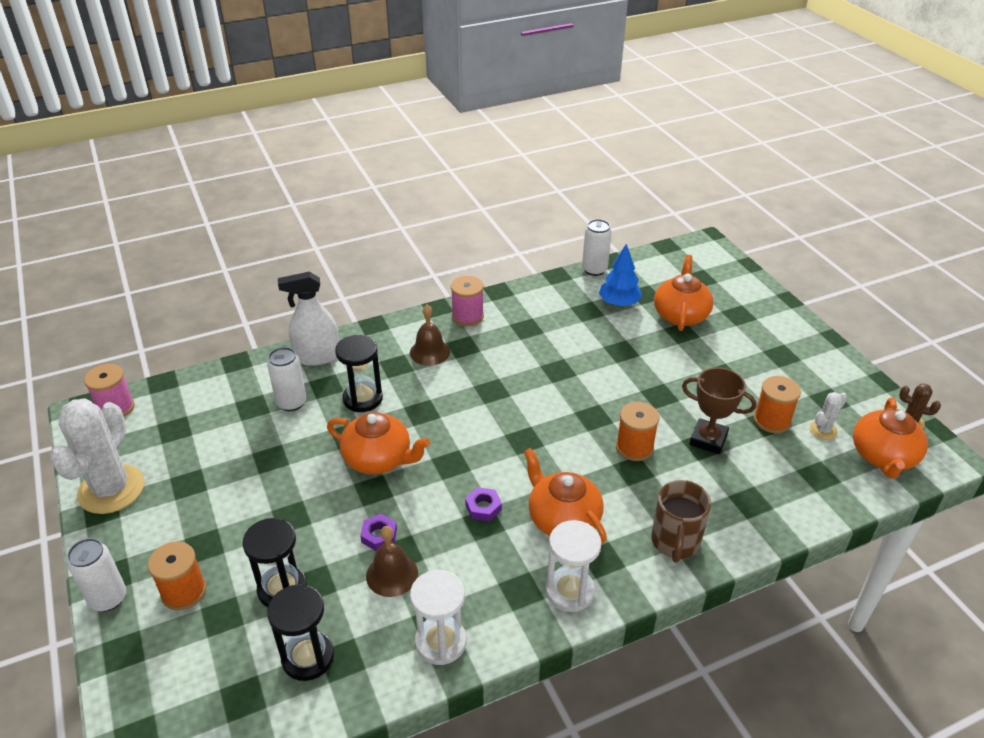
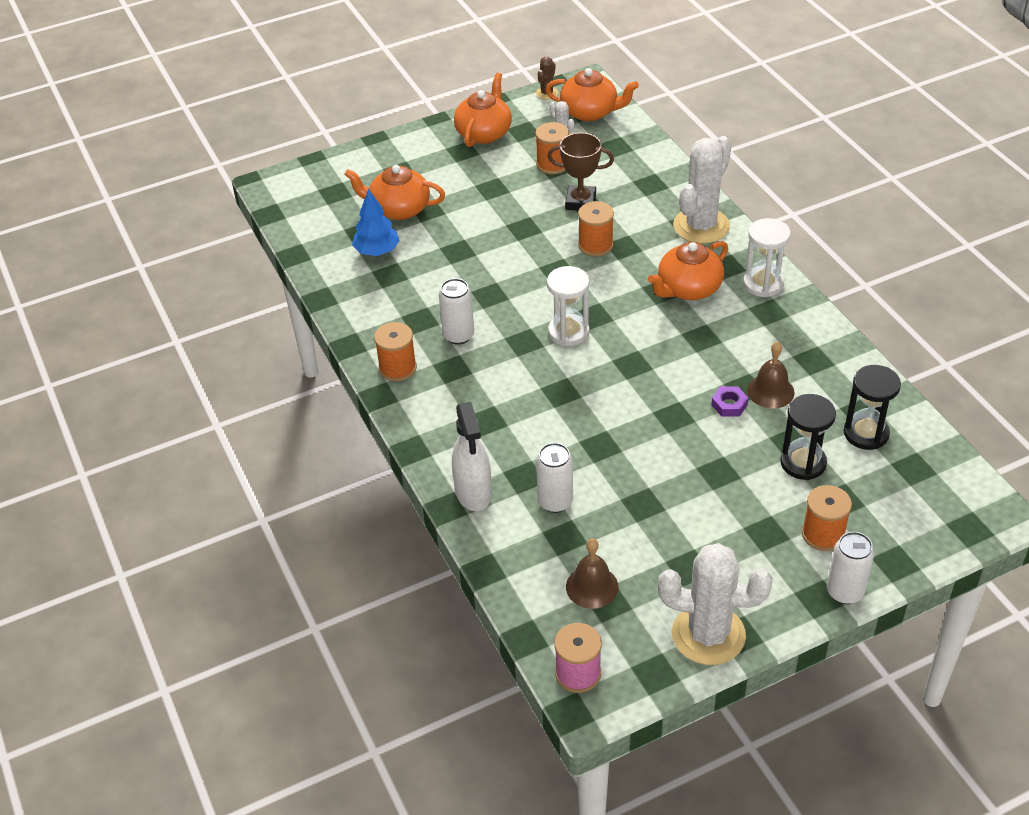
camera: 90 degrees left, 5 degrees up
(362, 398) = (544, 441): black hourglass -> none
(378, 459) = (632, 417): orange teapot -> orange teapot (484, 133)
(430, 352) = (462, 394): brown bell -> brown bell (592, 586)
(440, 642) = (829, 354): white hourglass -> white hourglass (568, 332)
(467, 316) = (397, 368): pink spool -> orange spool
(483, 507) = (683, 338): purple nut -> none
(594, 270) = (312, 269): white can -> white can (458, 335)
(675, 542) = (701, 226): brown mug -> white cactus
(708, 439) = (580, 202): brown trophy -> brown trophy turned 75 degrees clockwise

